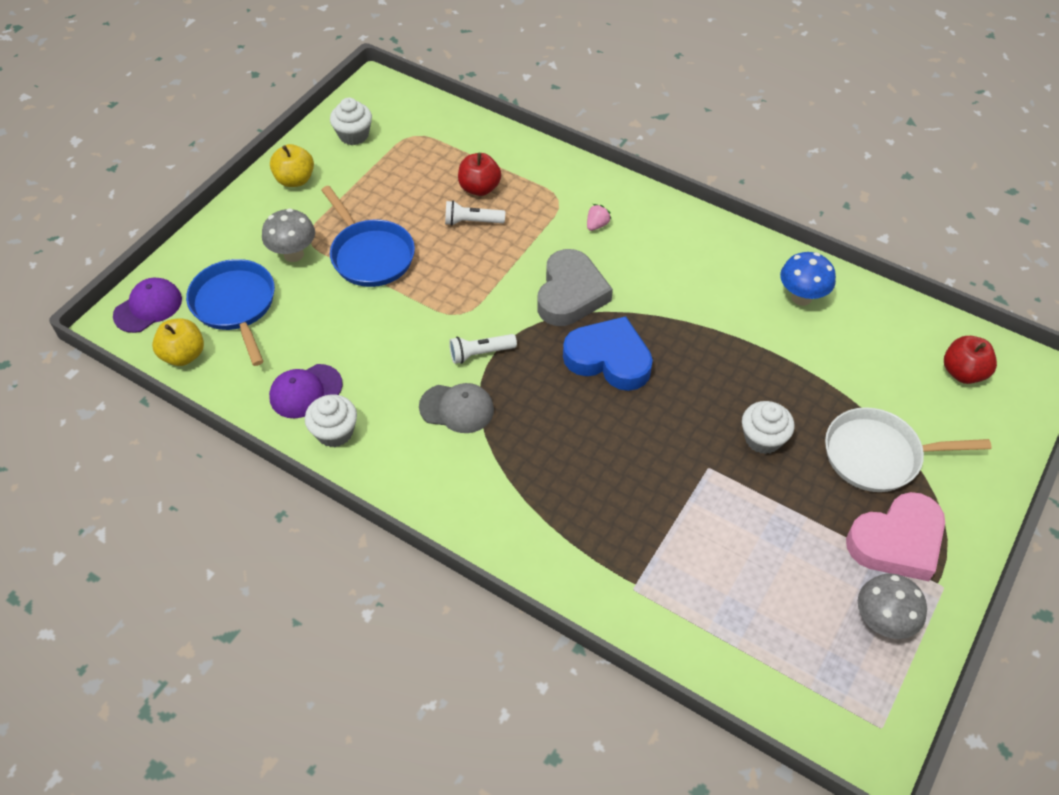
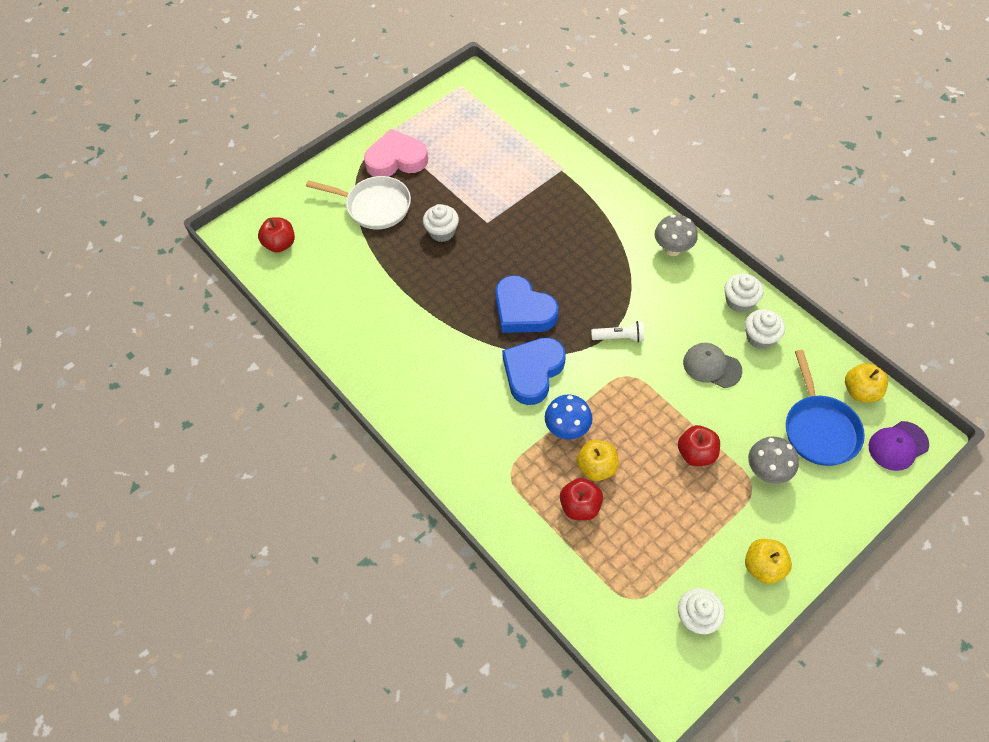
camera: 160 degrees left, 5 degrees up
(305, 391) = (760, 337): purple cap -> white cupcake
(370, 255) = (696, 453): blue pan -> red apple
(457, 408) = (647, 299): grey cap -> grey cap (711, 366)
(472, 222) = (596, 467): white flashlight -> yellow apple
(570, 294) = (533, 372): grey heart -> blue heart
(597, 225) = (485, 435): pink strawberry -> none
(801, 297) = (354, 325): blue mushroom -> blue mushroom (567, 429)
(881, 622) = (431, 125): grey mushroom -> grey mushroom (672, 249)

